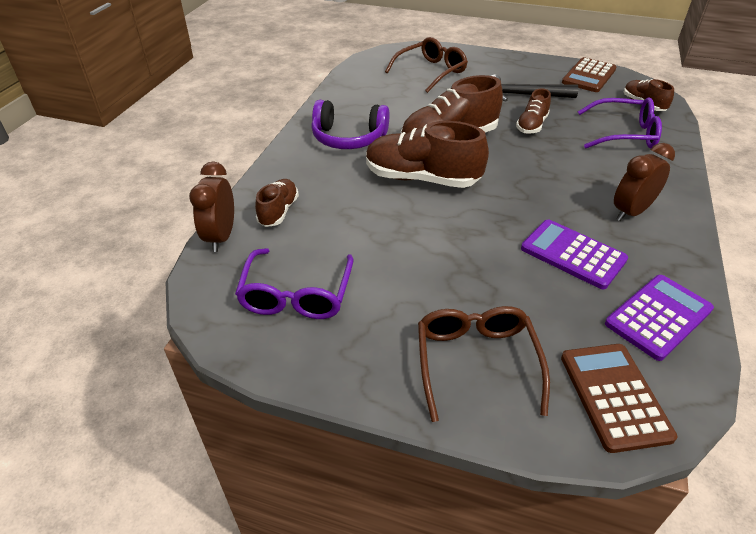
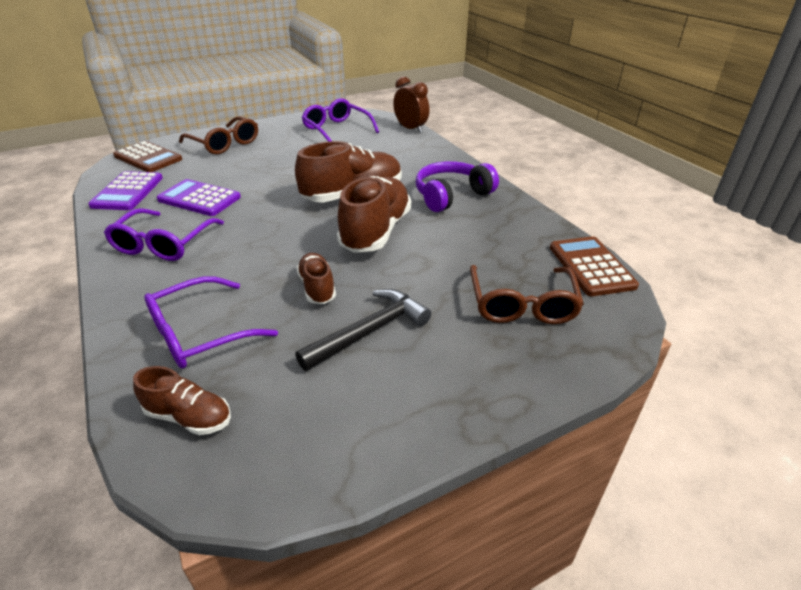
camera: 135 degrees right, 5 degrees down
(278, 211) = (406, 146): brown shoe -> none
(573, 254) = (199, 199): purple calculator -> purple calculator turned 150 degrees counterclockwise
(589, 76) = (316, 445): brown calculator -> brown calculator (591, 266)
(631, 212) = (163, 244): brown clock -> purple glasses

